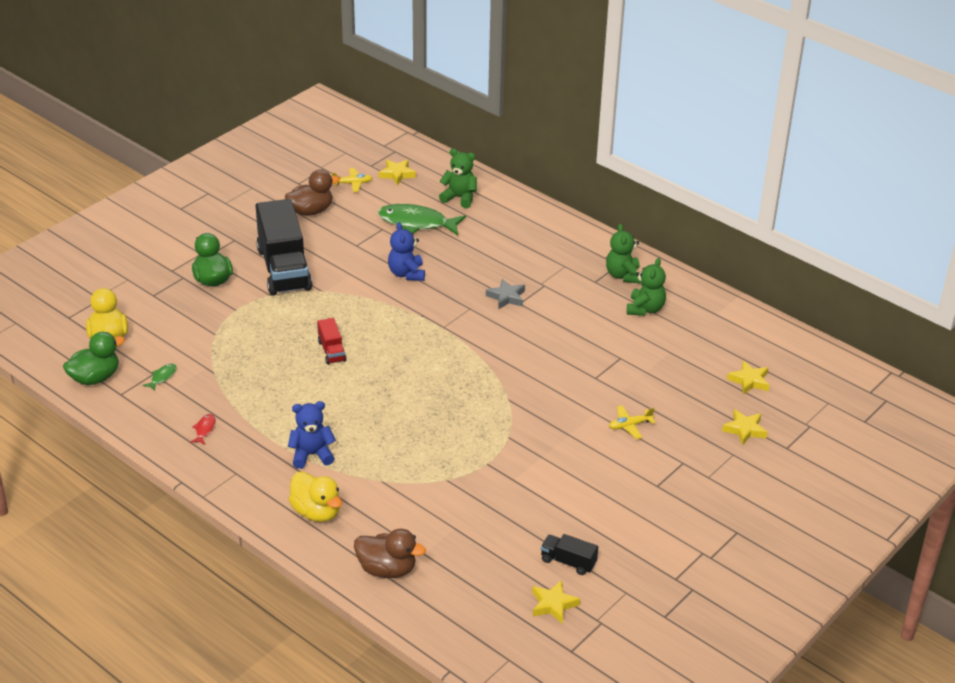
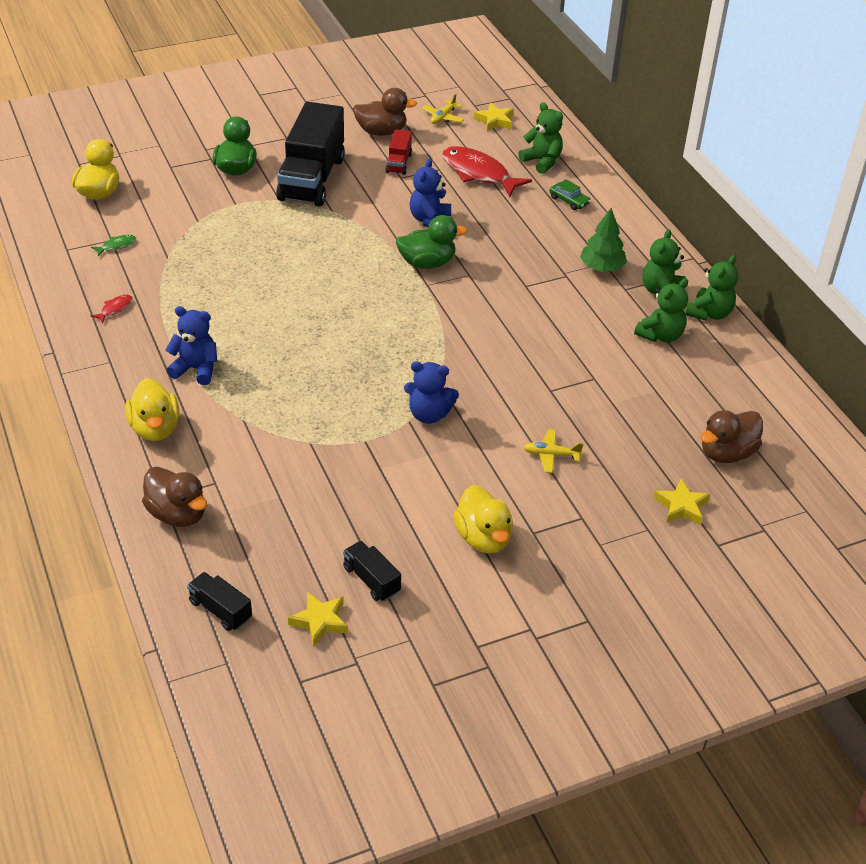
camera: 25 degrees right, 5 degrees up
(95, 378) = (57, 227): green duck -> green duck (427, 263)
(331, 351) = (296, 273): red truck -> red truck (398, 163)
(353, 183) = (443, 117): yellow plane -> yellow plane turned 105 degrees clockwise
(417, 223) = (478, 173): green fish -> red fish
(475, 625) = (220, 610): none -> black truck
(503, 224) = (569, 200): none -> green car
(506, 297) = (516, 275): grey star -> none
(520, 427) = (429, 414): none -> blue teddy bear
(566, 270) = (601, 267): none -> green tree
(625, 502) = (483, 538): none -> yellow duck
(668, 281) = (709, 313): none -> green teddy bear
(749, 381) = (726, 453): yellow star -> brown duck

